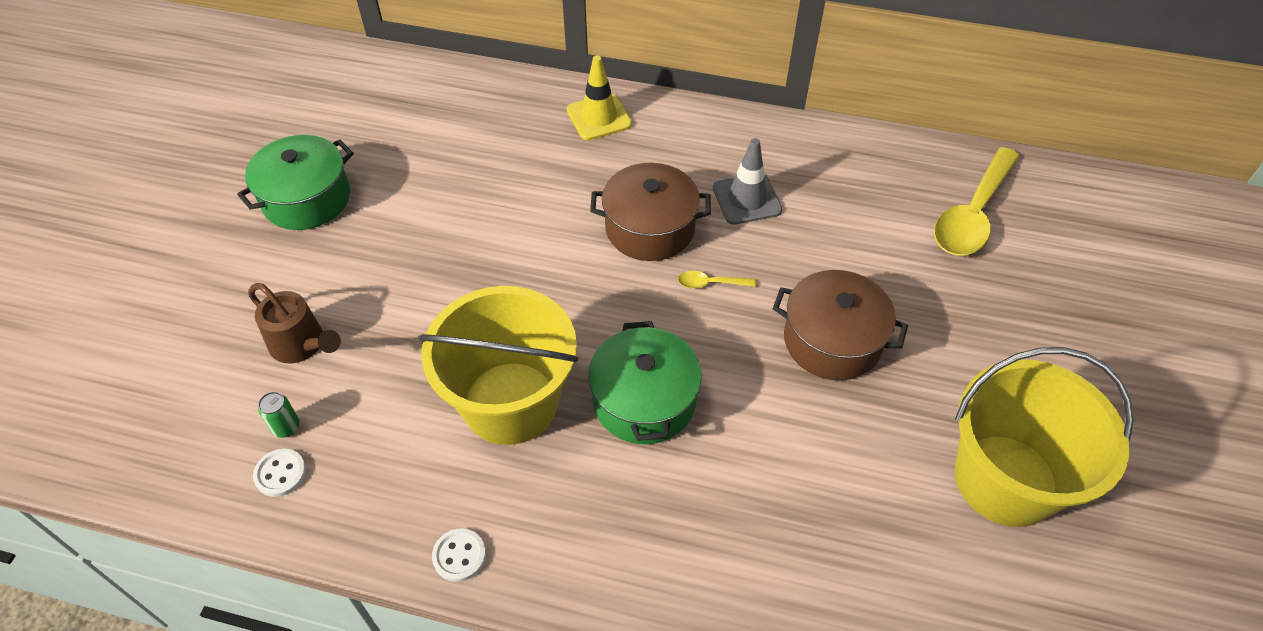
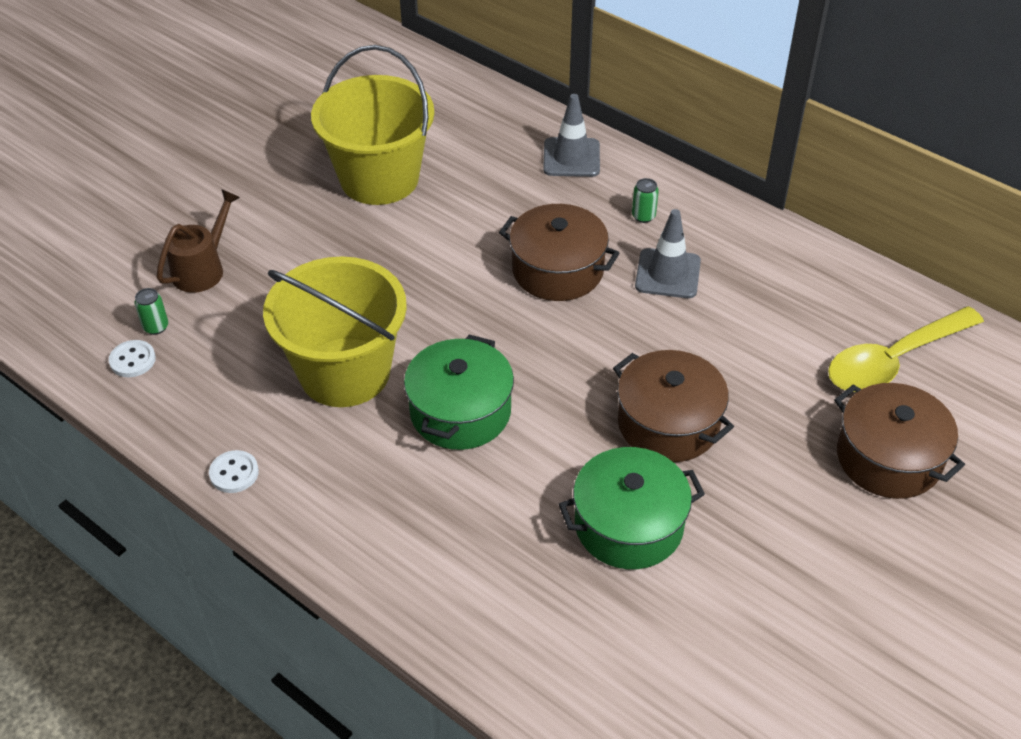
camera: 25 degrees right, 5 degrees down
(302, 345) = (203, 268): brown watering can -> brown watering can turned 120 degrees counterclockwise
(306, 199) = (272, 151): green pot -> green pot (628, 525)
(599, 117) = (571, 158): yellow traffic cone -> grey traffic cone
(694, 152) = (643, 216): none -> green can
(710, 283) = (584, 336): yellow spoon -> none
(1005, 480) = (756, 600): yellow bucket -> yellow bucket (379, 178)
(1023, 303) = (888, 458): none -> brown pot

